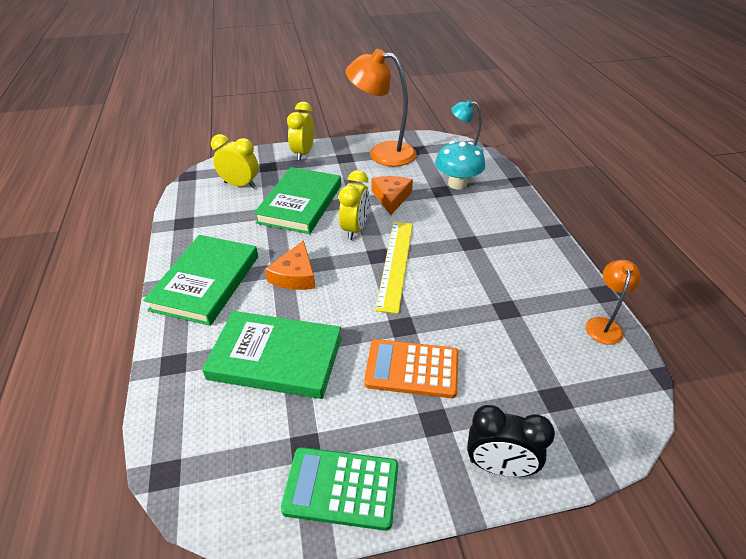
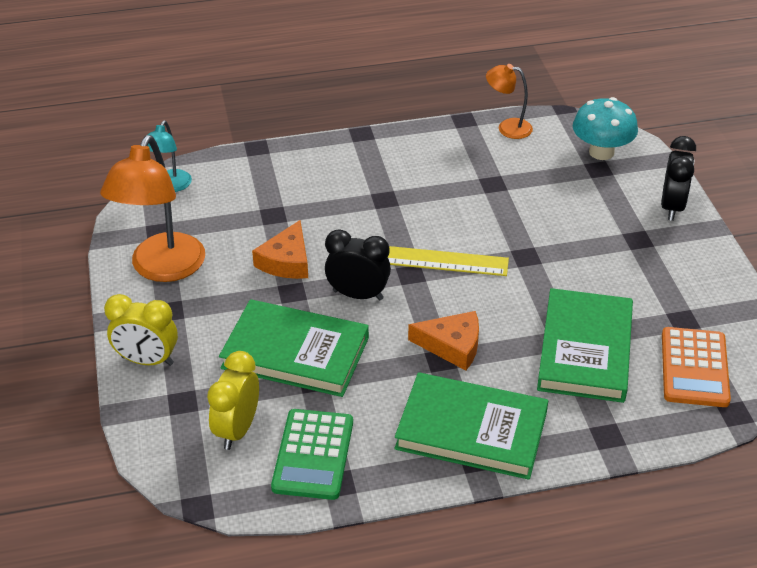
camera: 90 degrees left, 0 degrees up
(341, 488) = (715, 295): green calculator -> green calculator (313, 455)
(355, 229) = (358, 295): yellow clock -> black clock
(391, 198) = (286, 261): orange cheese -> orange cheese turned 75 degrees counterclockwise
(412, 369) = (582, 251): orange calculator -> orange calculator (694, 368)
(457, 184) = (258, 199): turquoise mushroom -> turquoise mushroom (601, 152)

